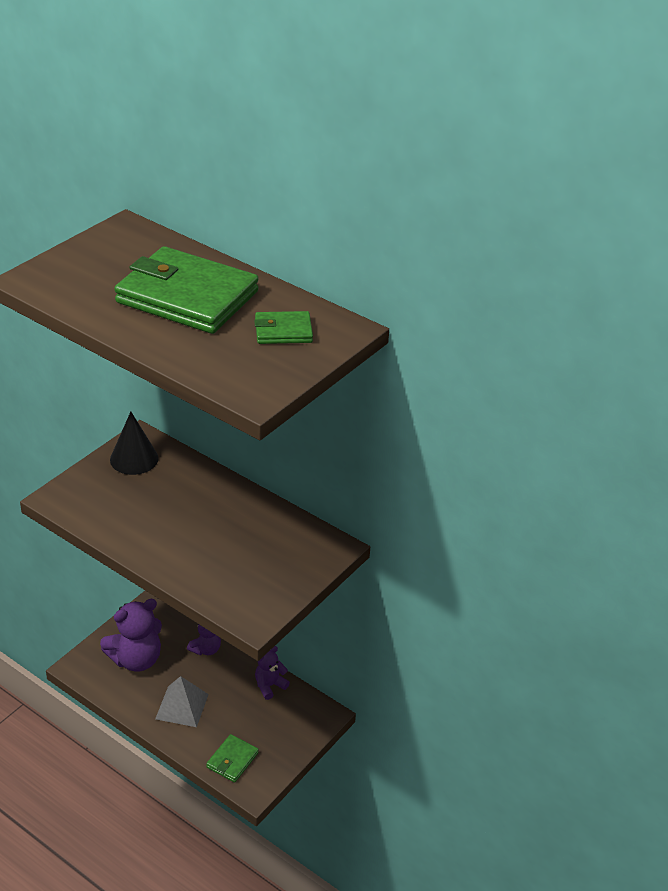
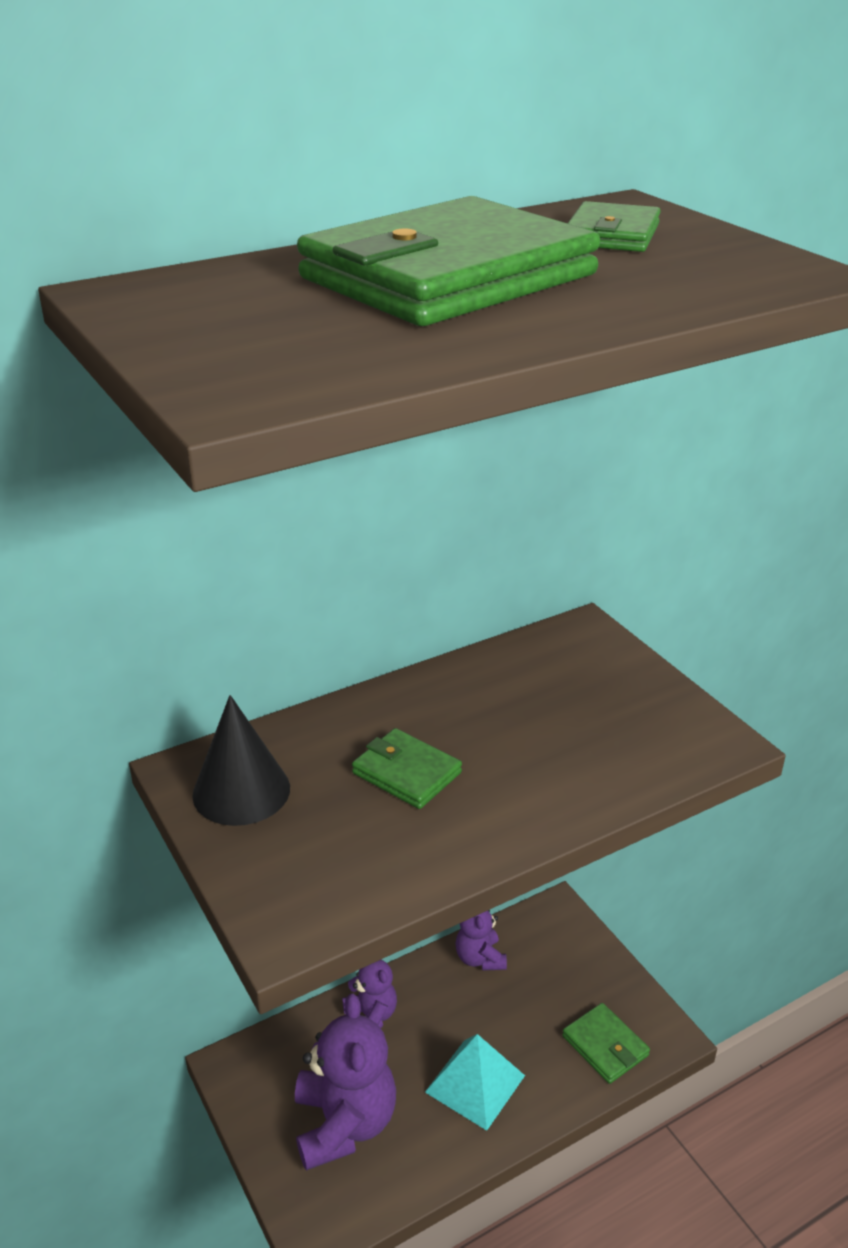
camera: 65 degrees left, 5 degrees down
(171, 507) = (406, 773): none -> green wallet
(182, 706) = (475, 1083): grey pyramid -> turquoise pyramid

